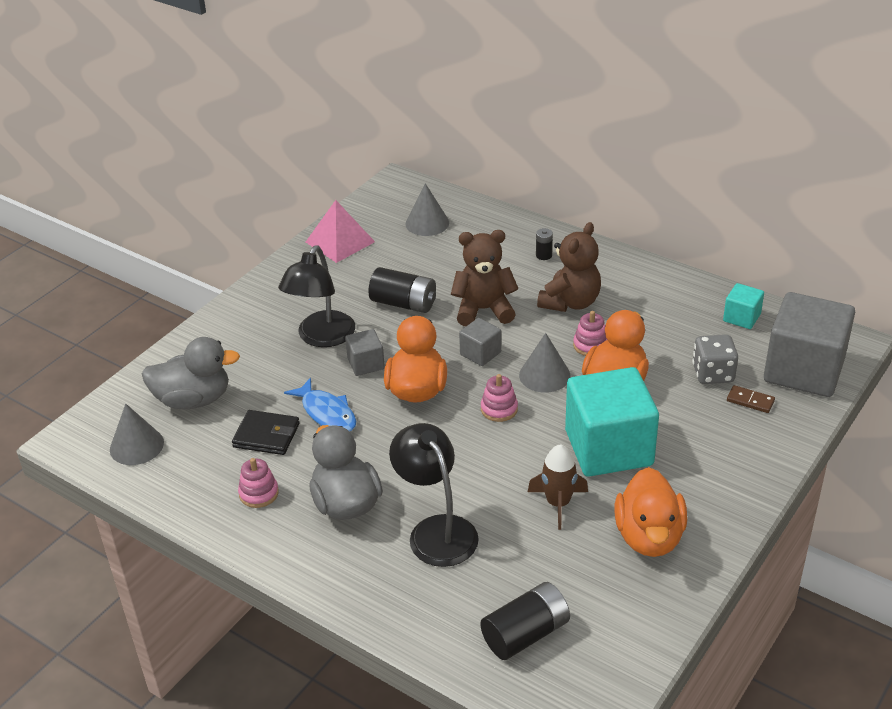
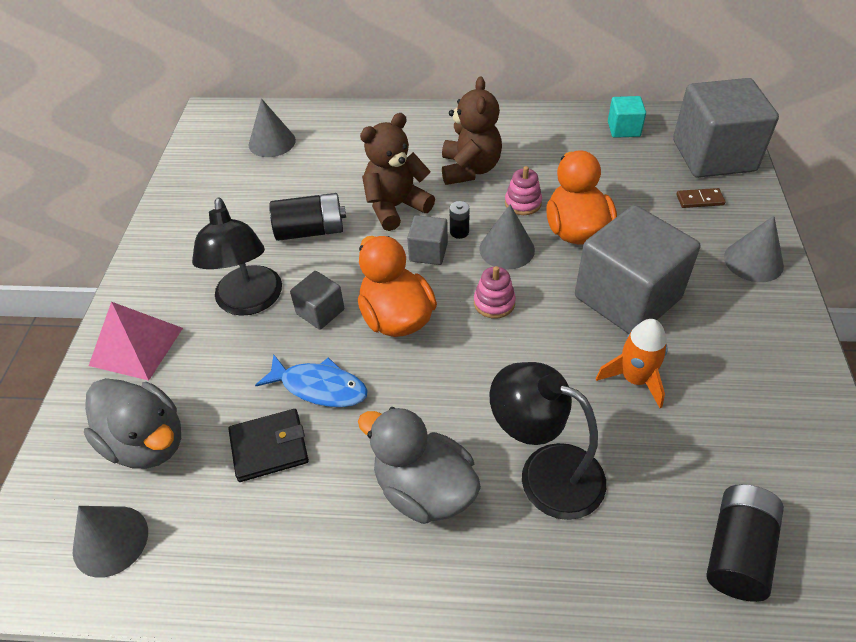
camera: 30 degrees left, 10 degrees up
(193, 400) = (147, 442): grey duck -> grey duck turned 75 degrees clockwise
(259, 493) = (313, 528): pink stacking toy -> none
(340, 241) = (194, 191): pink pyramid -> pink pyramid (136, 346)
(544, 255) = (408, 134): black battery -> black battery (459, 232)
(558, 503) = (635, 379): brown rocket -> orange rocket
(608, 448) = (627, 298): turquoise cube -> grey cube
(649, 537) = (744, 374): orange duck -> none
(713, 374) = (648, 188): grey dice -> none
(746, 465) = (753, 261): none -> grey cone

